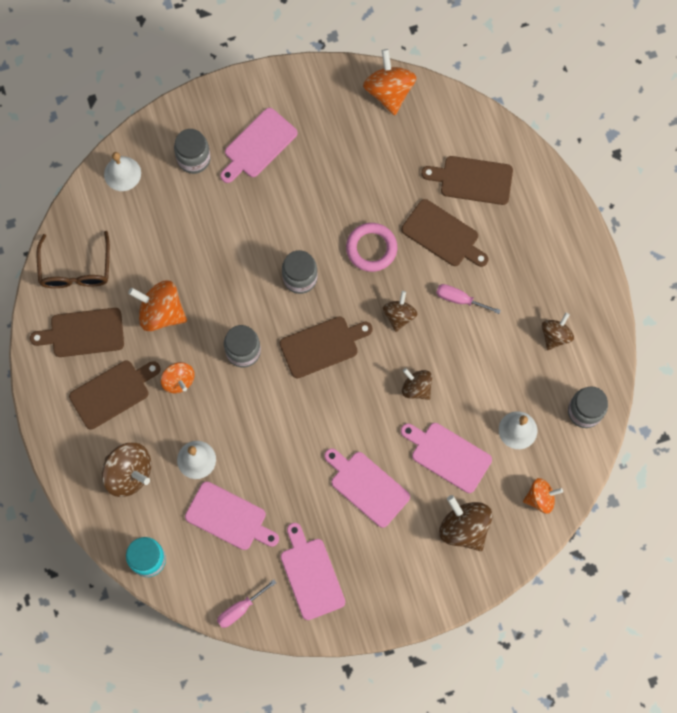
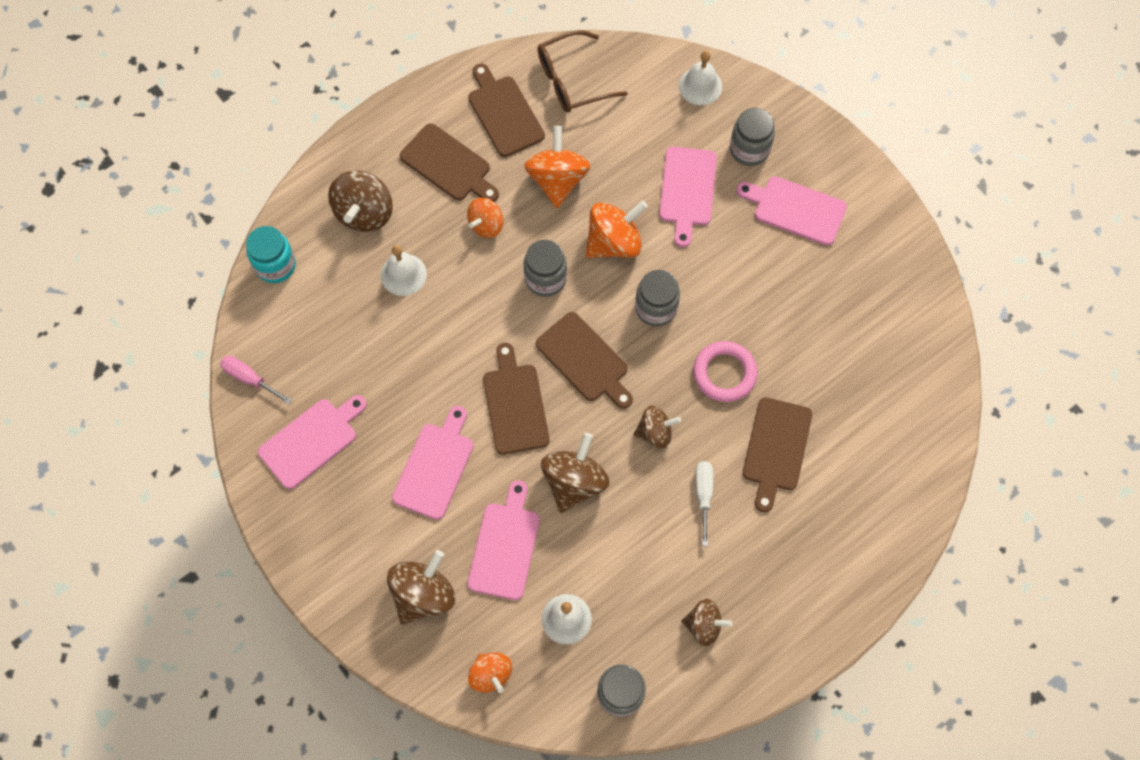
camera: 70 degrees right, 5 degrees down
(229, 517) = (349, 331): pink cutting board -> pink cutting board (687, 191)
(389, 92) = (928, 327): orange spinning top -> orange spinning top (614, 242)
(416, 388) = (574, 482): brown spinning top -> brown spinning top, size x1.58
(459, 299) = (703, 495): pink screwdriver -> white screwdriver
(472, 180) = (861, 459): brown cutting board -> brown cutting board (515, 404)

